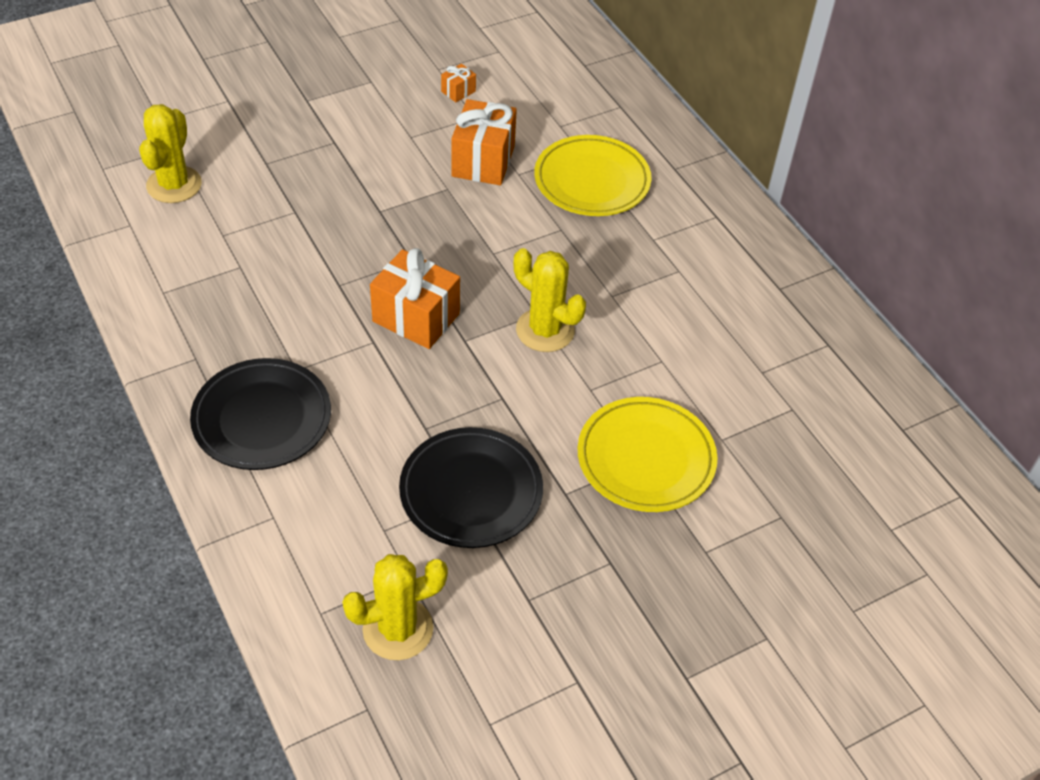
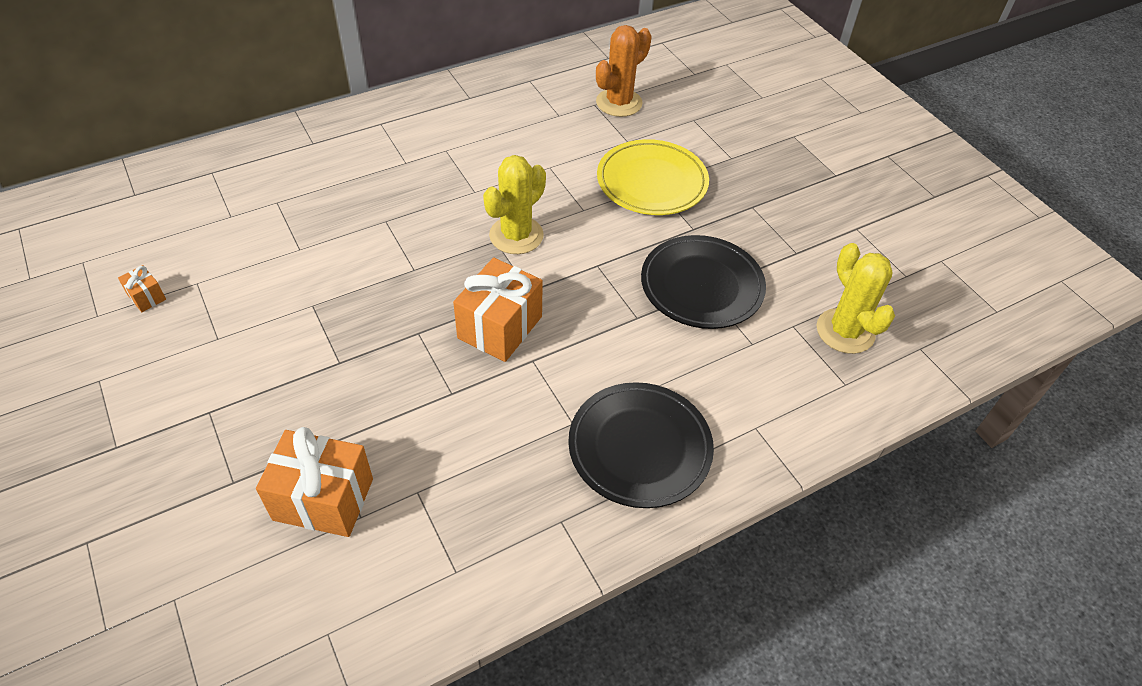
camera: 90 degrees left, 0 degrees up
(174, 185) = (255, 588): yellow cactus -> none
(483, 161) = (273, 276): orange gift -> orange gift (323, 499)
(592, 181) = (320, 197): yellow plate -> none
(801, 435) = (619, 103): none -> orange cactus

